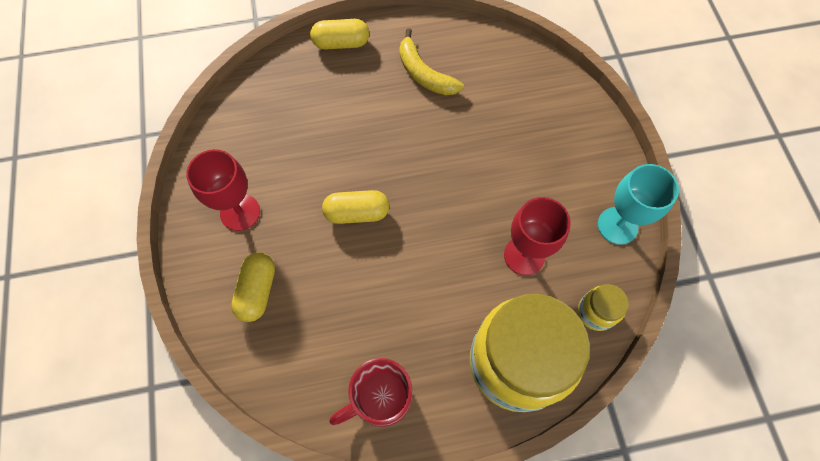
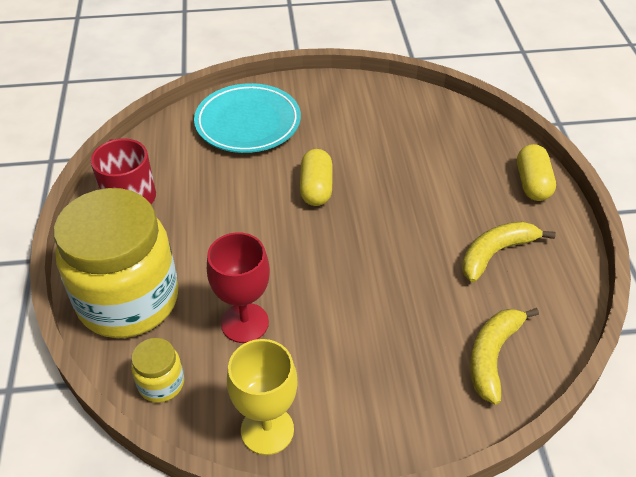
camera: 95 degrees right, 20 degrees down
(240, 212) = (326, 112): red goblet -> none
(257, 291) = (248, 123): yellow capsule -> turquoise plate
(524, 81) = (492, 356): none -> yellow banana
(617, 225) = (267, 430): turquoise goblet -> yellow goblet

